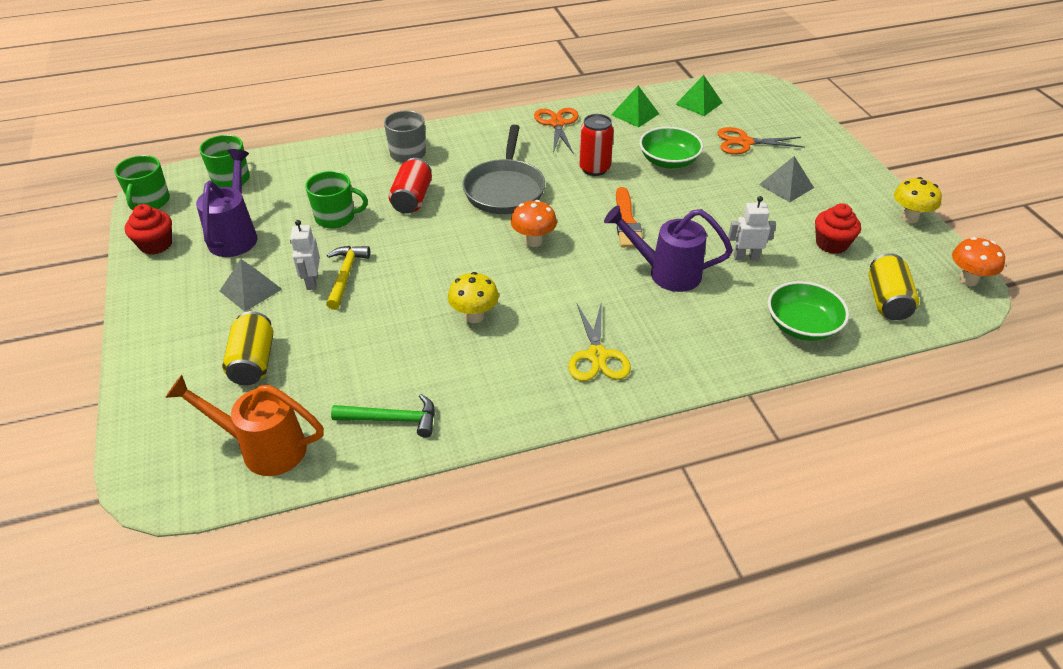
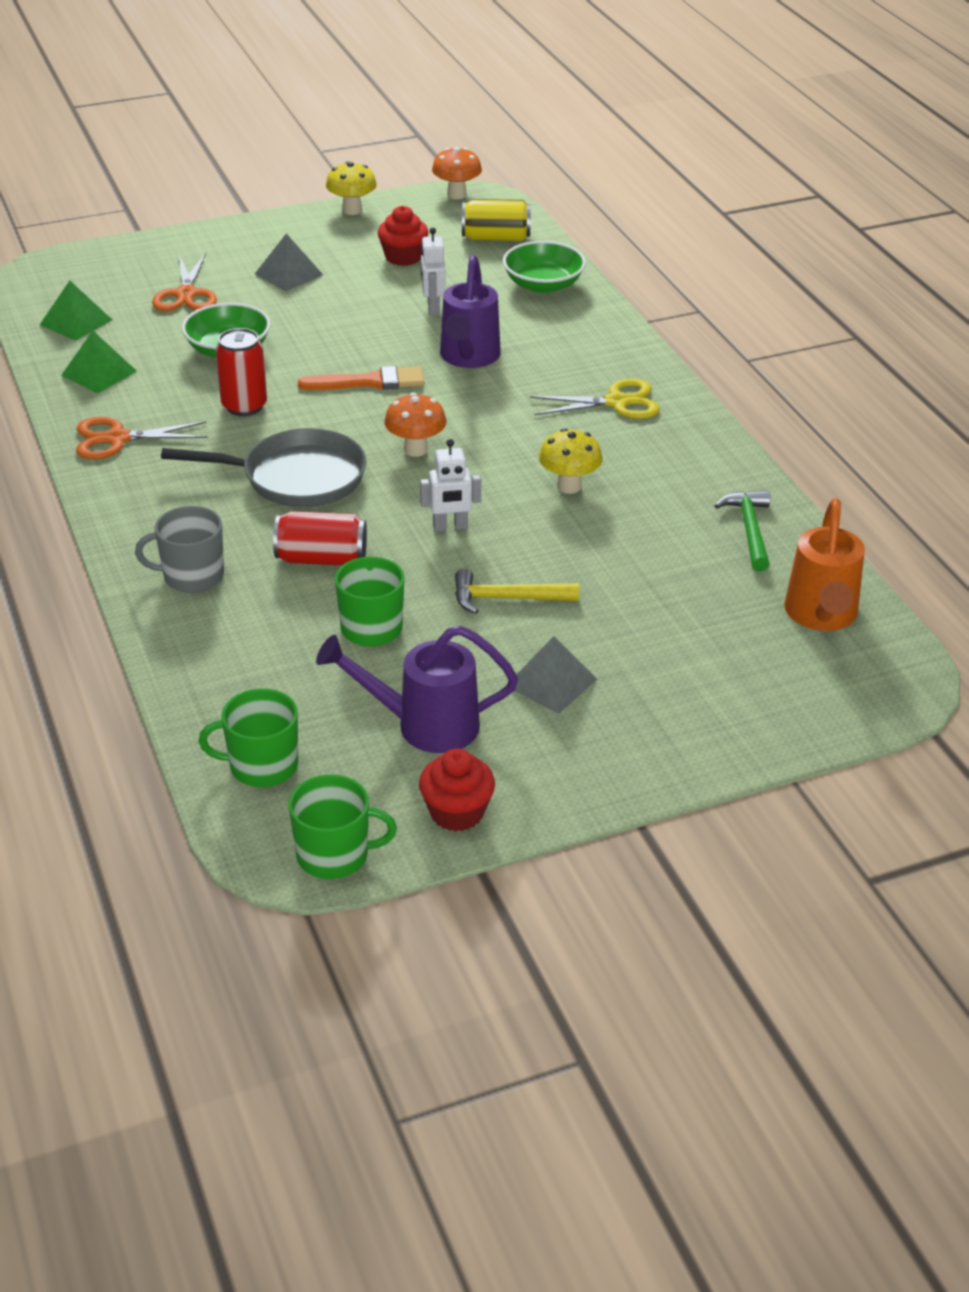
camera: 95 degrees left, 5 degrees down
(253, 362) = (690, 651): yellow can -> none
(312, 281) = (524, 627): white robot -> white robot (450, 527)

